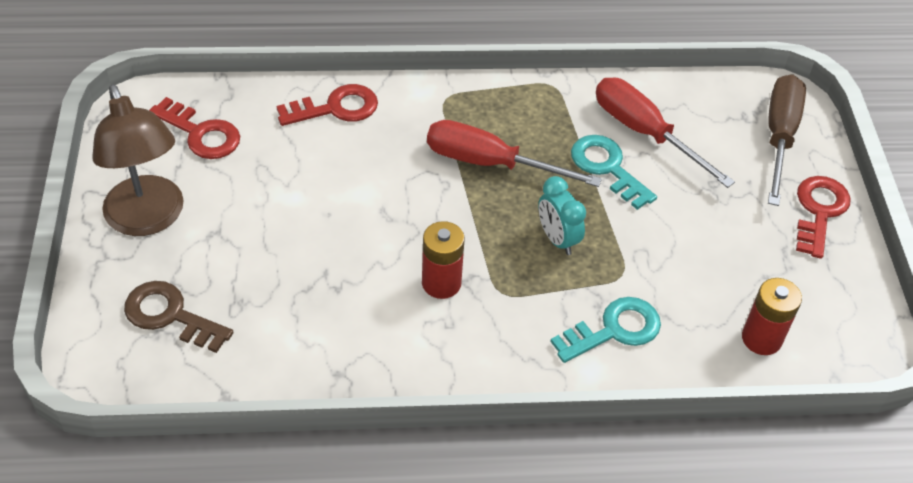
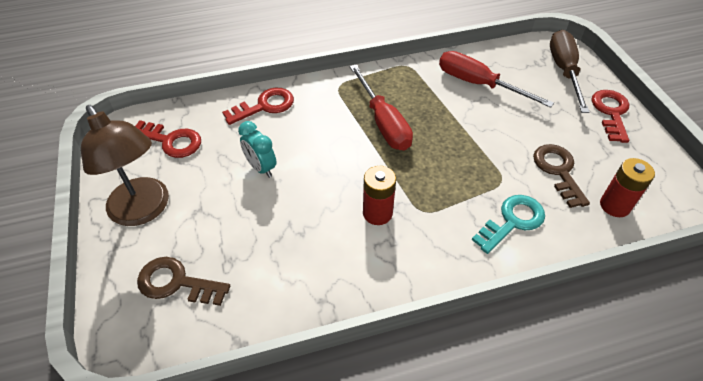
camera: 10 degrees left, 0 degrees up
(490, 163) = (383, 122): red screwdriver -> red screwdriver turned 120 degrees counterclockwise
(557, 239) = (448, 165): turquoise clock -> turquoise clock (261, 168)
(607, 168) = (463, 111): turquoise key -> none
(705, 278) = (558, 171): none -> brown key

